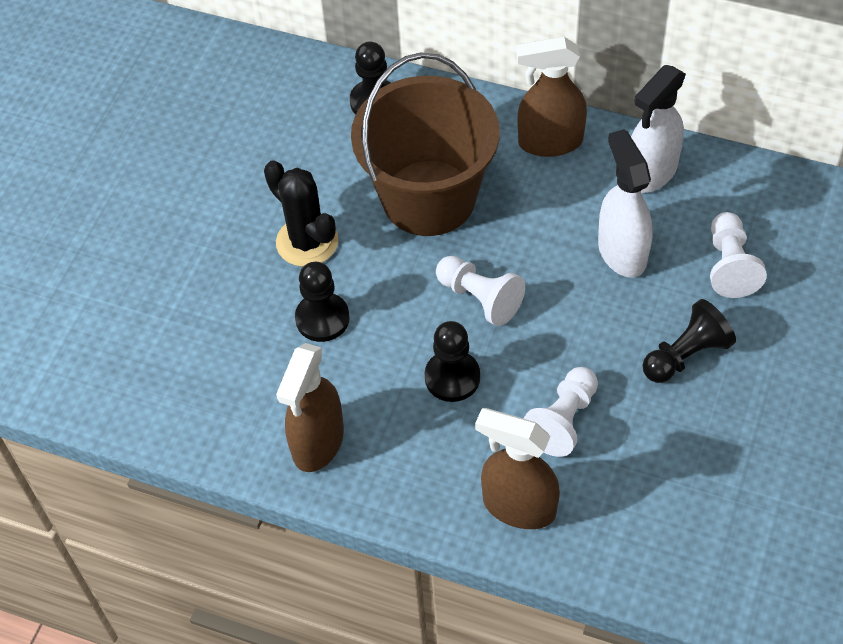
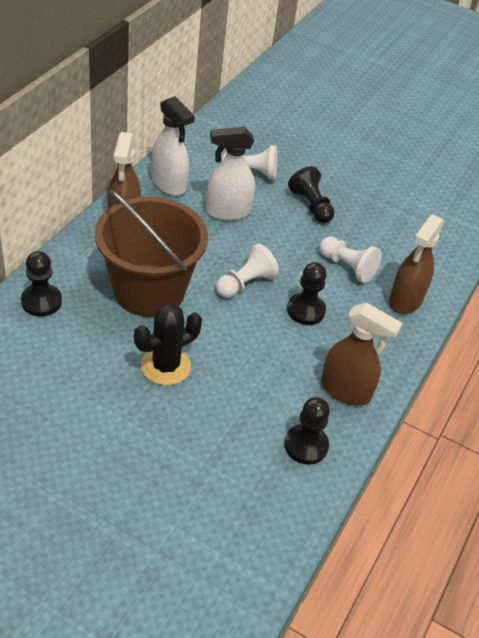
camera: 90 degrees left, 10 degrees down
(322, 318) = (240, 369): black pawn -> black pawn (306, 445)

